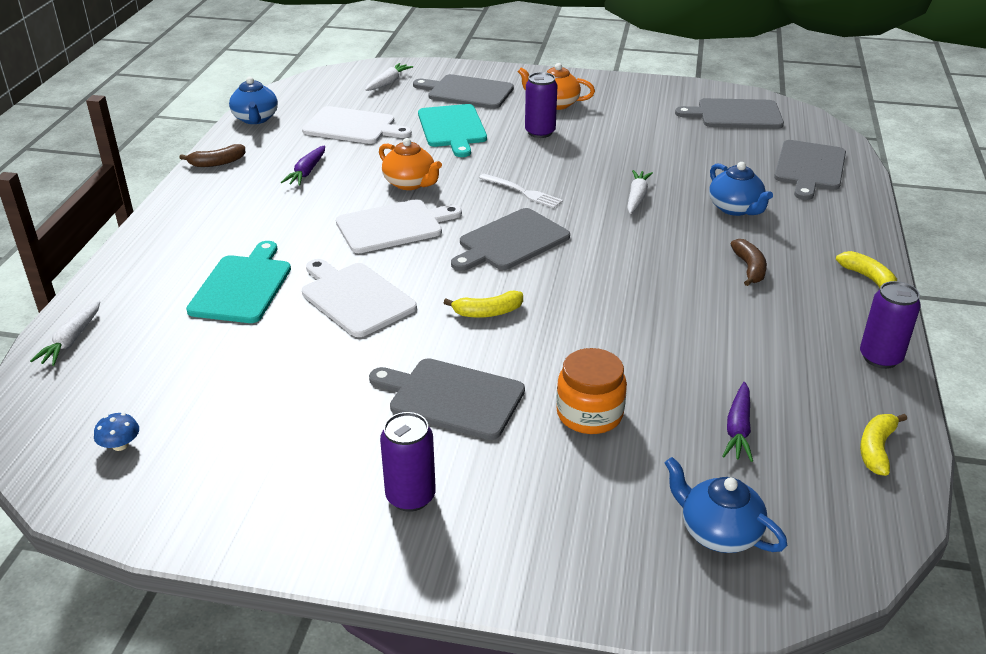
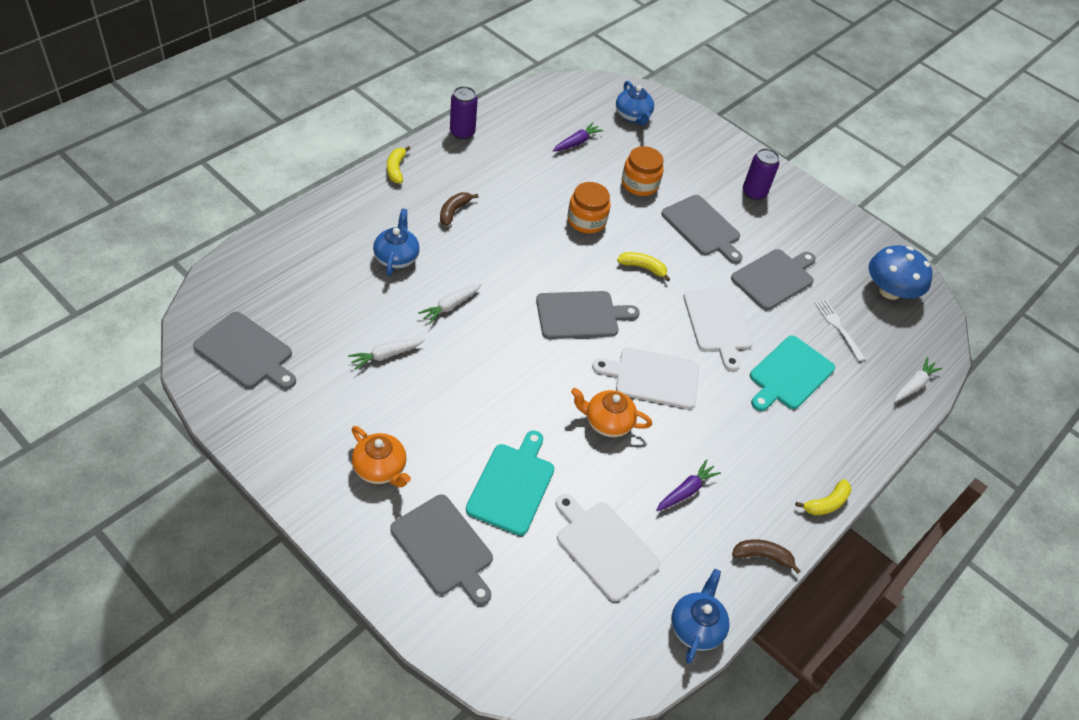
camera: 155 degrees left, 15 degrees up
(120, 445) = (889, 291): blue mushroom -> blue mushroom, size x2.44
(388, 82) = (511, 625): white carrot -> white carrot (386, 355)
(410, 183) = (607, 422): orange teapot -> orange teapot turned 60 degrees counterclockwise
(523, 192) = (527, 360): white fork -> white fork (838, 327)
(540, 132) = (440, 430): purple can -> none
(604, 330) = (586, 221): none -> orange jar
(809, 168) = (288, 262): grey cutting board -> grey cutting board (774, 278)
(876, 449) = (526, 105): yellow banana -> yellow banana (826, 503)

